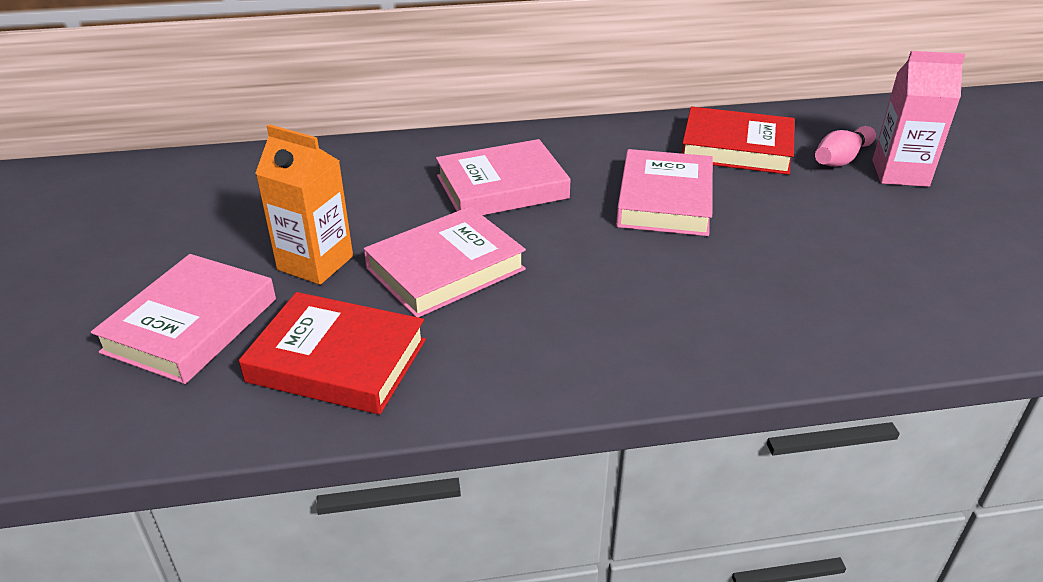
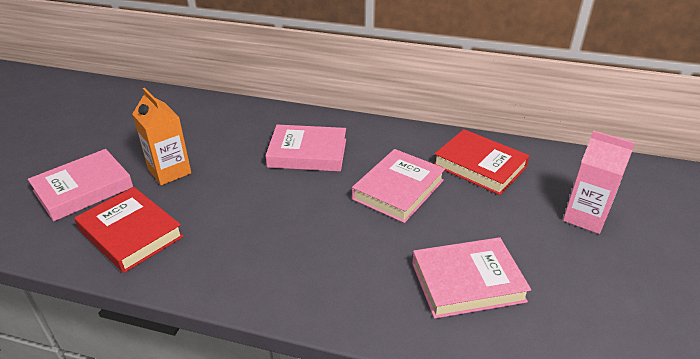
camera: 25 degrees right, 0 degrees up
(445, 269) = (231, 196): pink book -> pink book (467, 282)
(841, 159) = (549, 194): pink bowling pin -> none

